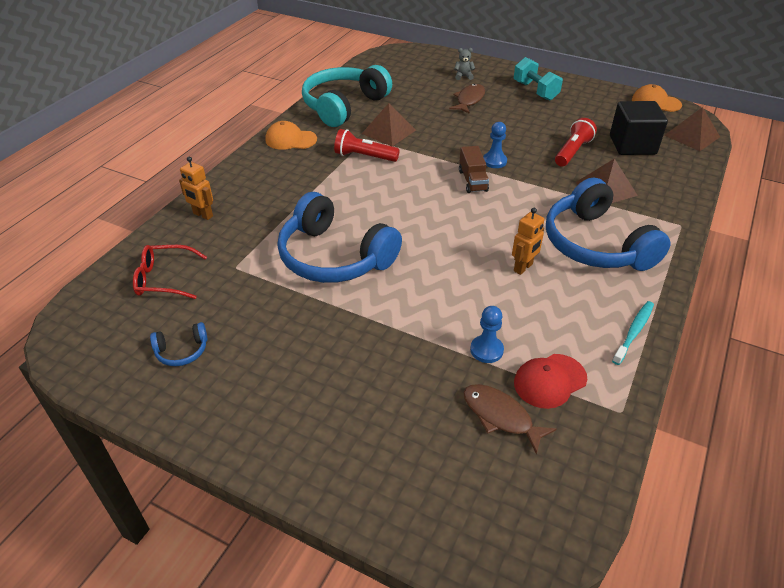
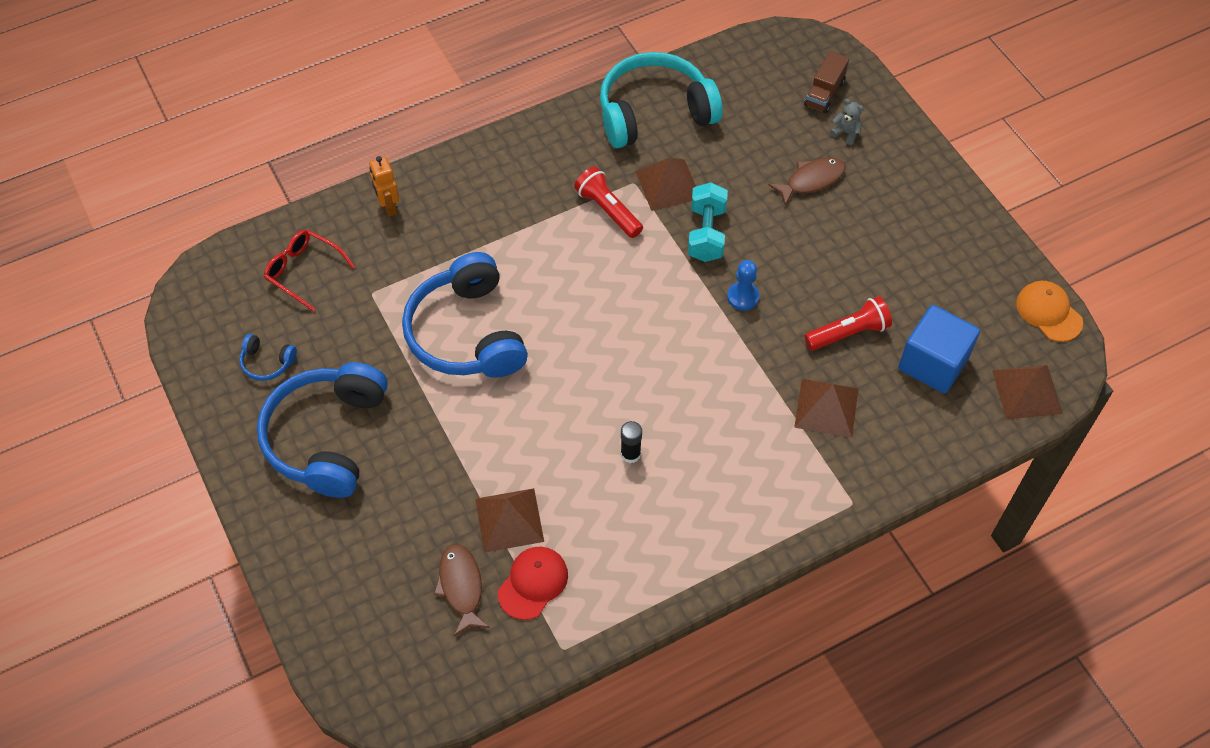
camera: 35 degrees right, 15 degrees up
(290, 139) = (552, 140): orange cap -> none
(472, 181) = (691, 312): brown truck -> brown truck (824, 93)
(486, 350) = (509, 519): blue pawn -> brown pyramid
(523, 268) = (630, 454): orange robot -> black glue stick
(535, 91) = (911, 208): turquoise dumbbell -> turquoise dumbbell (706, 234)
(549, 381) = (533, 583): red cap -> red cap turned 120 degrees clockwise
(595, 244) = (732, 471): blue headphones -> blue headphones (326, 437)
(632, 145) = (933, 363): black cube -> blue cube
(634, 332) = (659, 587): turquoise toothbrush -> none

